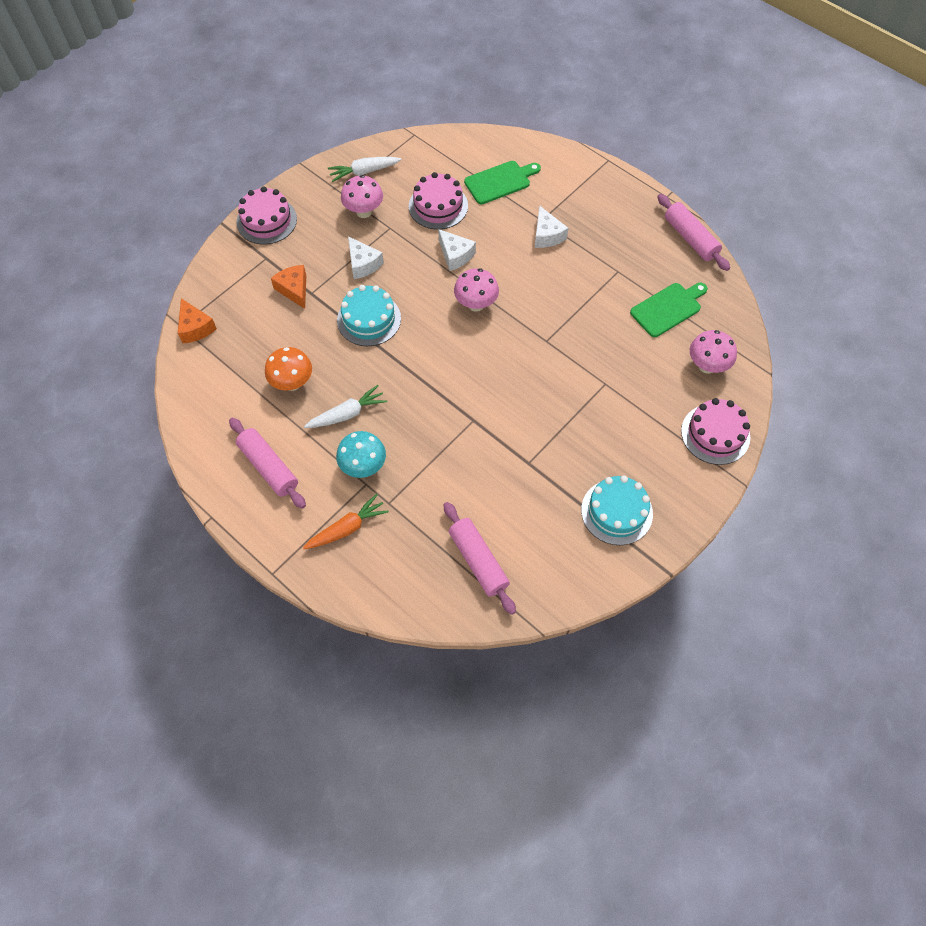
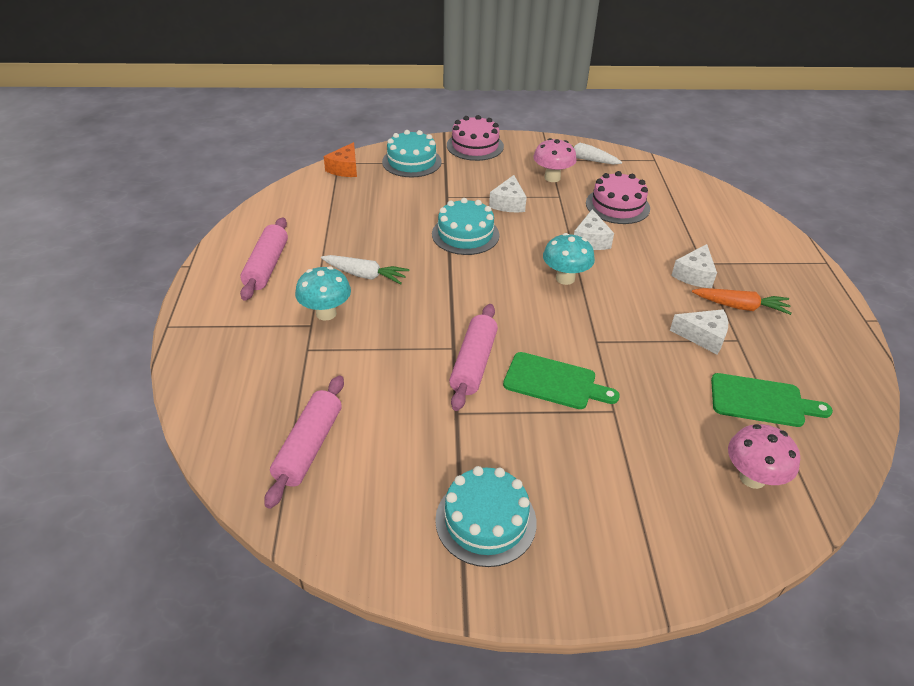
camera: 45 degrees right, 20 degrees down
(239, 277) = (411, 162): none -> turquoise cake
(292, 383) = (357, 233): orange mushroom -> none
(294, 289) = (438, 188): orange cheese -> none
(347, 528) = (255, 341): orange carrot -> orange carrot (740, 307)
(476, 304) = (565, 278): pink mushroom -> turquoise mushroom
(500, 182) = (694, 220): green cutting board -> green cutting board (554, 382)
(598, 285) = (703, 337): none -> white cheese
(690, 238) = (858, 365): pink rolling pin -> pink rolling pin (474, 364)
(715, 434) = (688, 545): pink cake -> none

